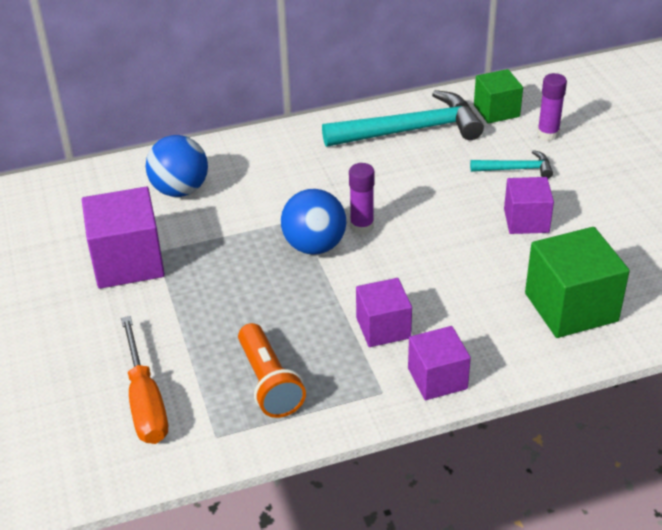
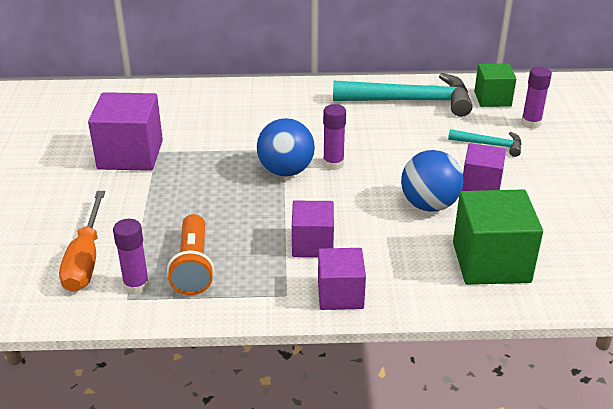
camera: 15 degrees right, 5 degrees down
(180, 190) = (199, 112): blue ball -> blue ball (429, 205)
(218, 420) = (136, 286): none -> purple glue stick

